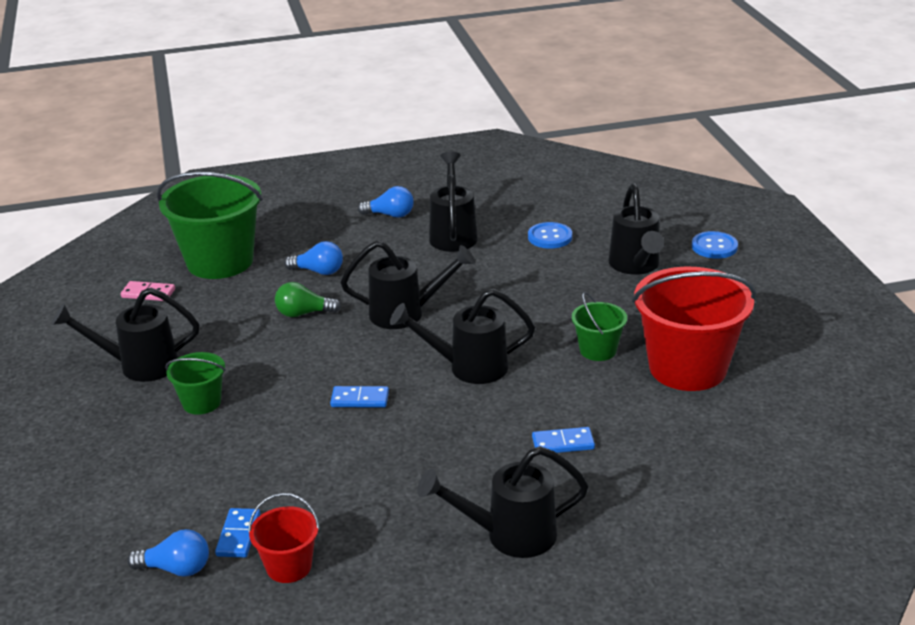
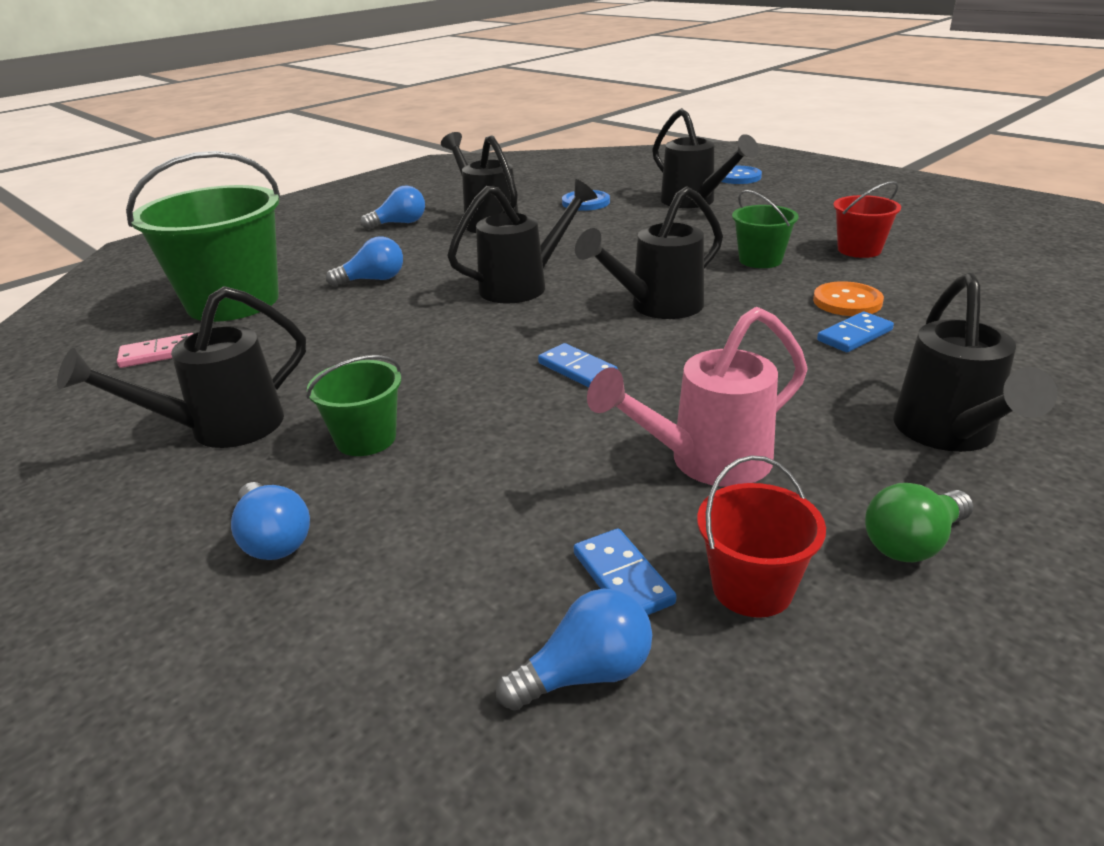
camera: 30 degrees left, 0 degrees up
(111, 446) = (273, 539): none -> blue light bulb
(303, 313) = (400, 316): green light bulb -> green light bulb (912, 543)
(352, 492) = (705, 463): none -> pink watering can
(360, 399) = (577, 369): blue domino -> blue domino turned 75 degrees clockwise
(508, 535) = (950, 435): black watering can -> black watering can turned 45 degrees counterclockwise
(602, 413) = (847, 301): none -> orange button
(687, 368) = (859, 250): red bucket -> red bucket, size x0.49

